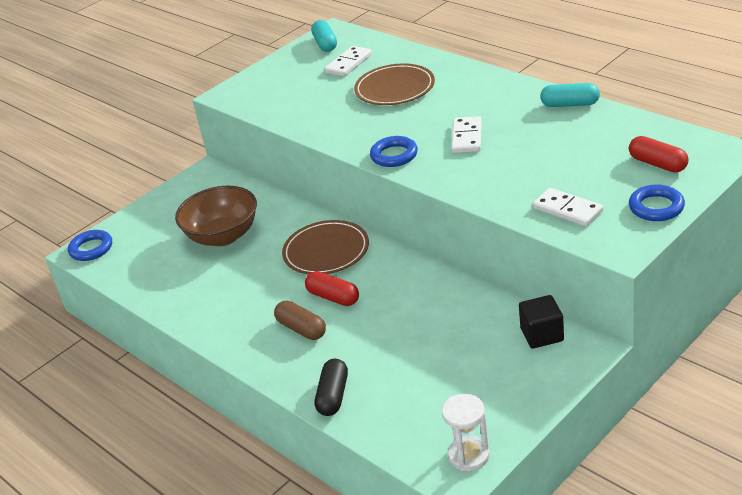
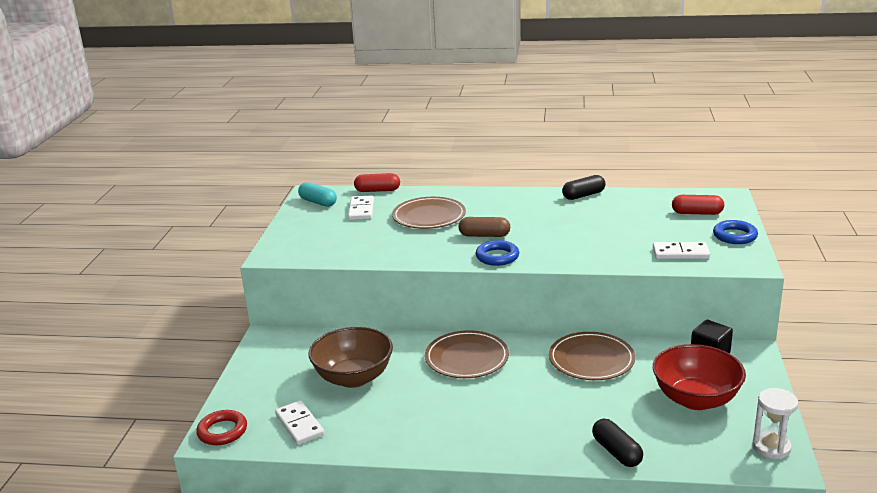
camera: 40 degrees left, 10 degrees down
(91, 249) = (222, 431): blue ring -> red ring
(301, 329) = (523, 417): brown capsule -> brown capsule (484, 235)
(333, 297) = (519, 387): red capsule -> red capsule (377, 190)
(426, 295) = (591, 360): none -> brown plate
(465, 376) = (695, 399): none -> red bowl
(466, 137) = (538, 232): white domino -> white domino (299, 425)
(570, 104) = (583, 195): turquoise capsule -> black capsule

